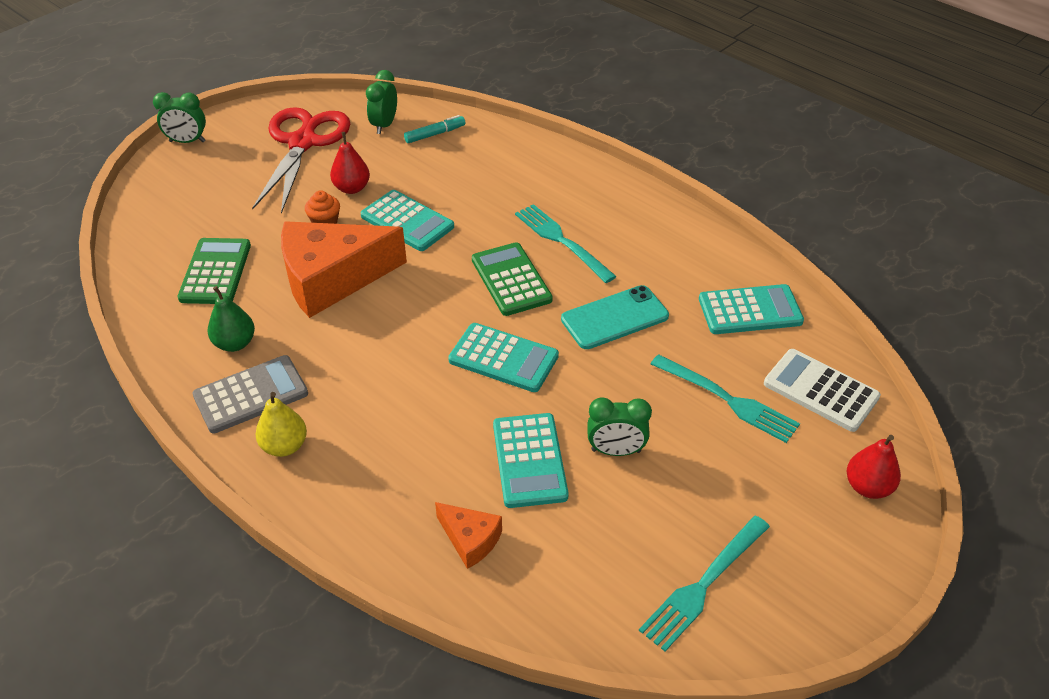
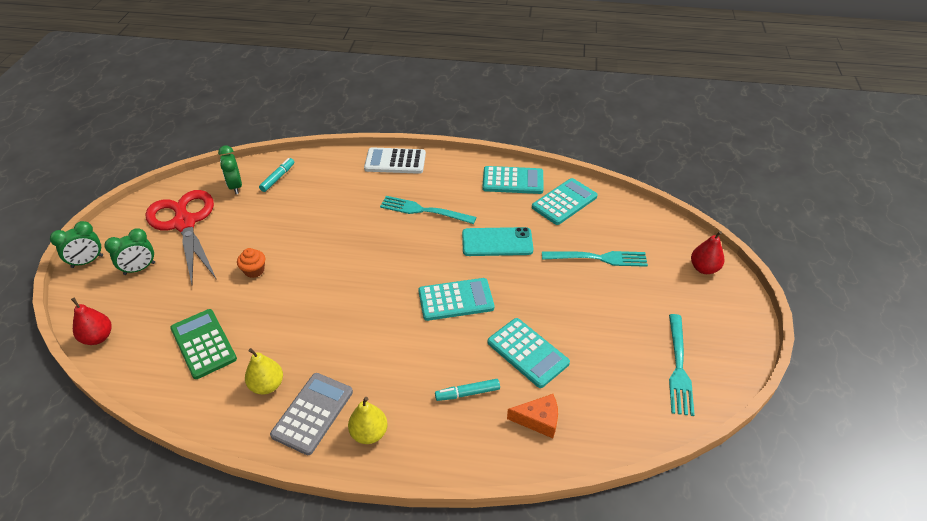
camera: 35 degrees left, 0 degrees up
(235, 343) = (267, 385): green pear -> yellow pear
(332, 279) = (296, 306): orange cheese -> none
(352, 188) = (252, 239): red pear -> red pear (98, 337)
(407, 221) = (313, 243): turquoise calculator -> turquoise calculator (513, 181)
(421, 465) = (468, 393): none -> turquoise marker
(511, 280) = (415, 249): green calculator -> none
(615, 318) = (497, 242): turquoise phone -> turquoise phone turned 60 degrees clockwise
(616, 451) = (568, 319): green clock -> green clock (139, 269)
(820, 390) = (638, 229): white calculator -> white calculator (395, 161)

